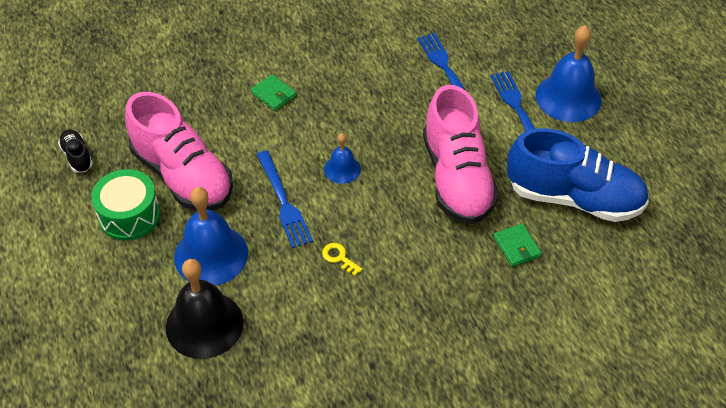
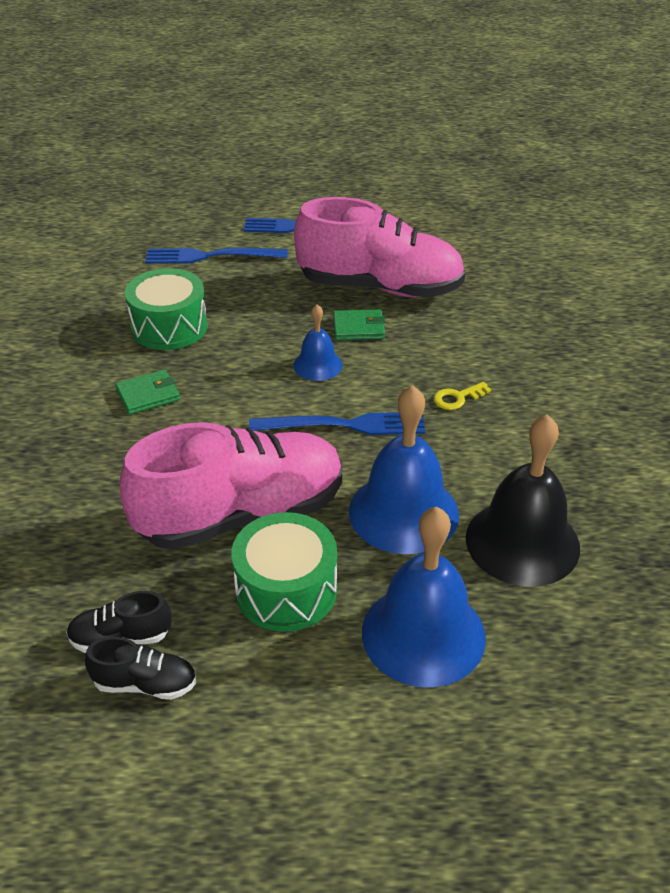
camera: 70 degrees left, 10 degrees down
(50, 177) = (145, 684): none -> black shoe
(349, 78) = (169, 327): none -> green drum
(516, 247) = (493, 274): green wallet -> green wallet (358, 328)
(568, 97) = (309, 196): blue bell -> blue bell (423, 634)
(574, 198) = (445, 226): blue shoe -> none

